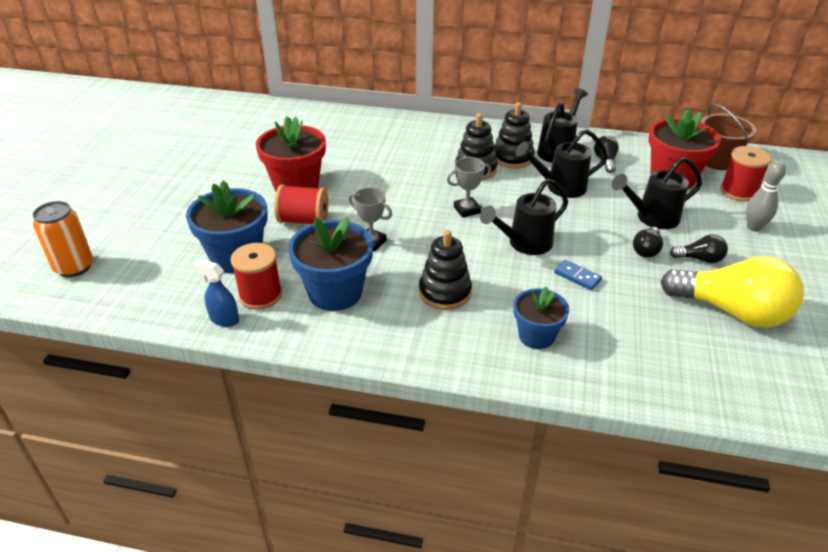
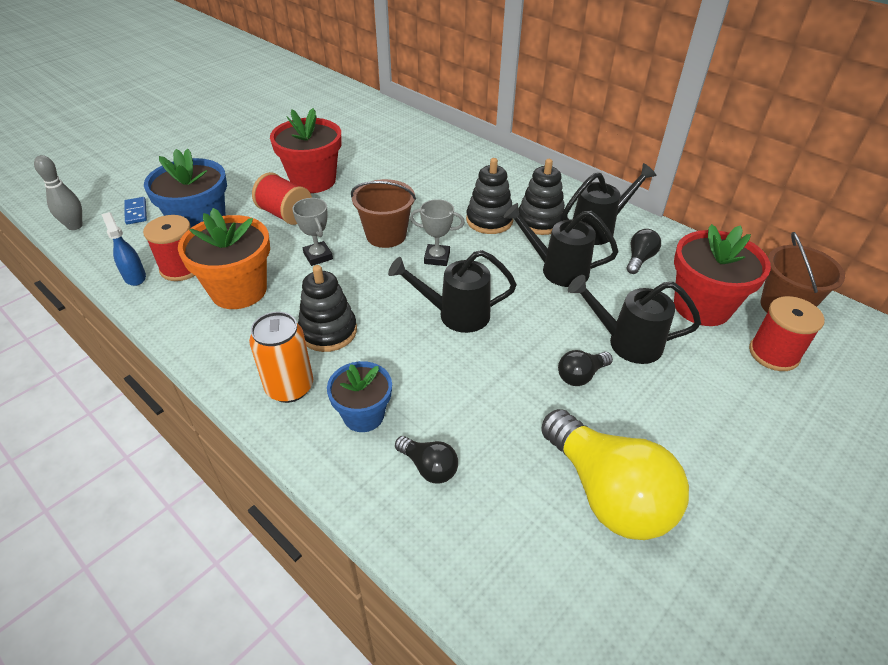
camera: 30 degrees right, 5 degrees up
(74, 267) = (87, 191): orange can -> orange can (290, 387)
(335, 292) = (239, 290): blue flower pot -> orange flower pot
(409, 207) = (386, 235): none -> brown bucket
(577, 276) = (472, 372): blue domino -> blue domino (136, 212)
(699, 259) = (634, 413): black light bulb -> black light bulb (429, 467)
(754, 227) = (748, 405): grey bowling pin -> grey bowling pin (75, 226)

